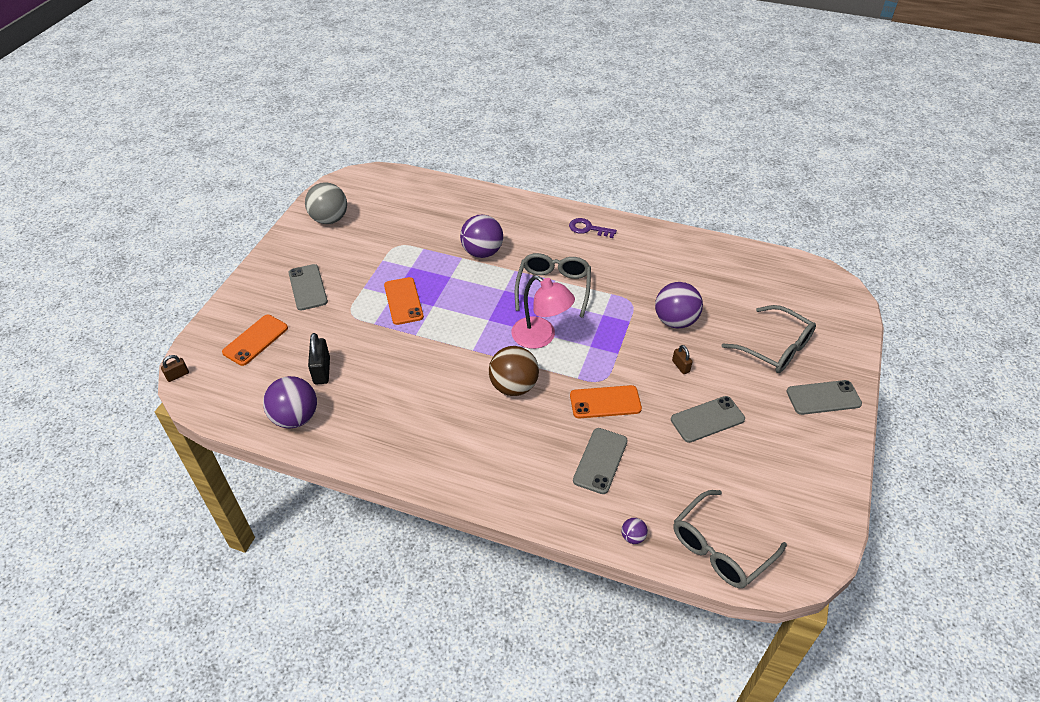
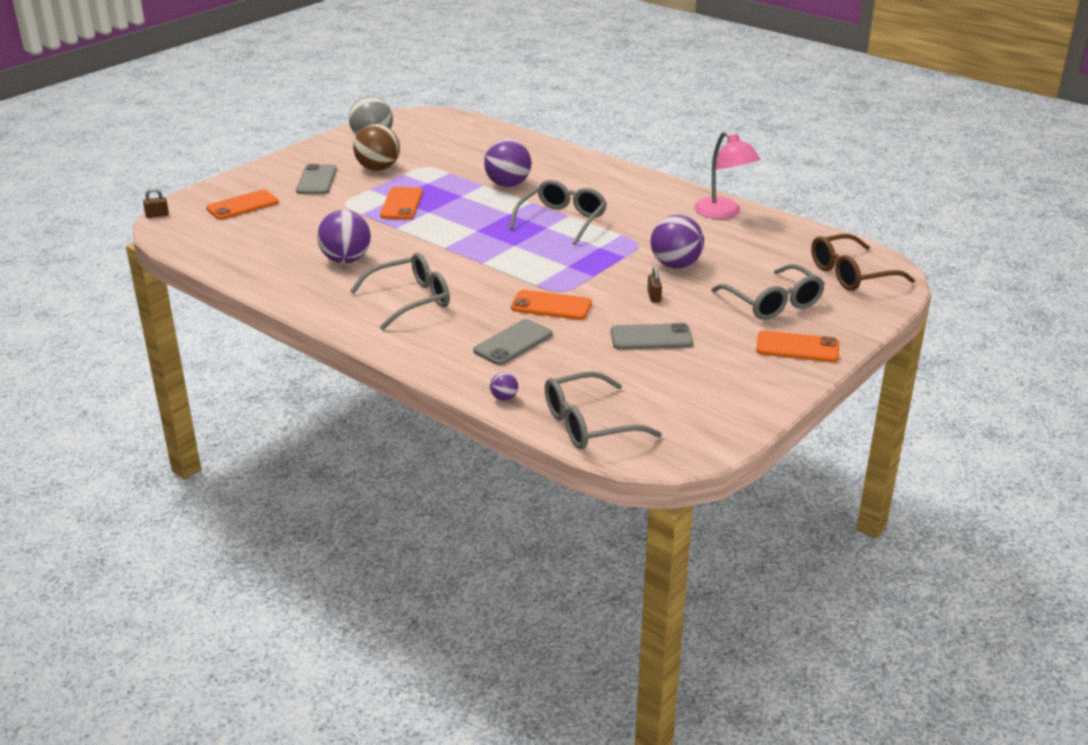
camera: 20 degrees right, 15 degrees down
(295, 418) = (241, 260): purple ball -> purple ball (346, 260)
(322, 371) = (288, 235): black padlock -> none
(481, 430) = (410, 300): none -> grey glasses
(513, 386) = (465, 278): brown ball -> brown ball (378, 168)
(541, 337) = (520, 251): pink lamp -> pink lamp (723, 213)
(588, 228) = (634, 185): purple key -> none
(812, 296) = (852, 274): none -> brown glasses
(823, 398) = (797, 347): grey phone -> orange phone

